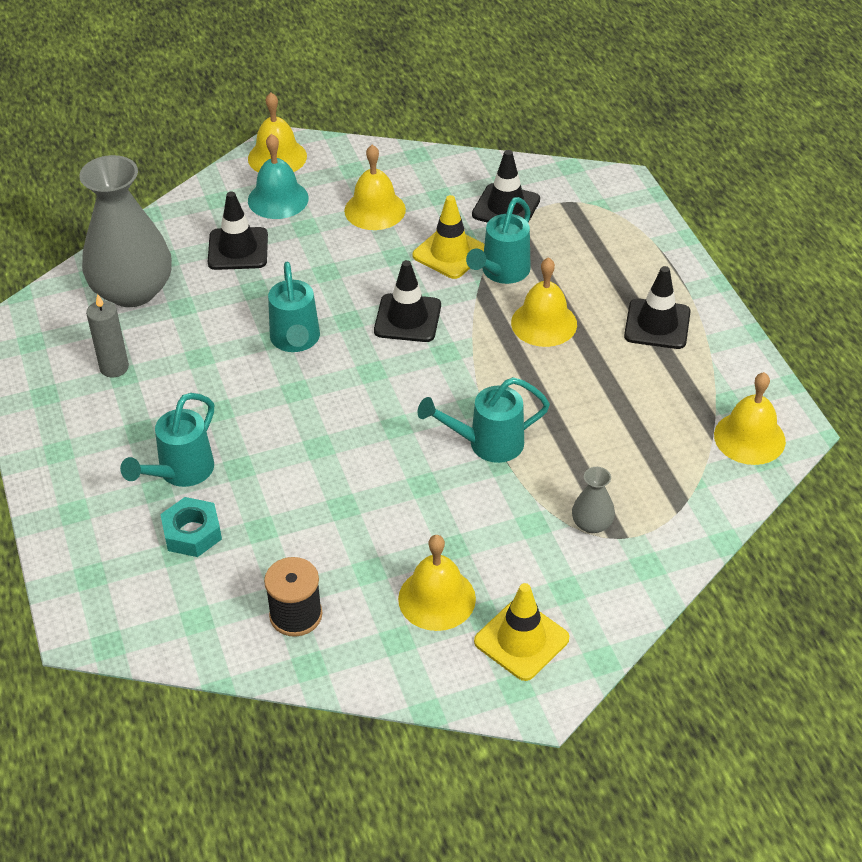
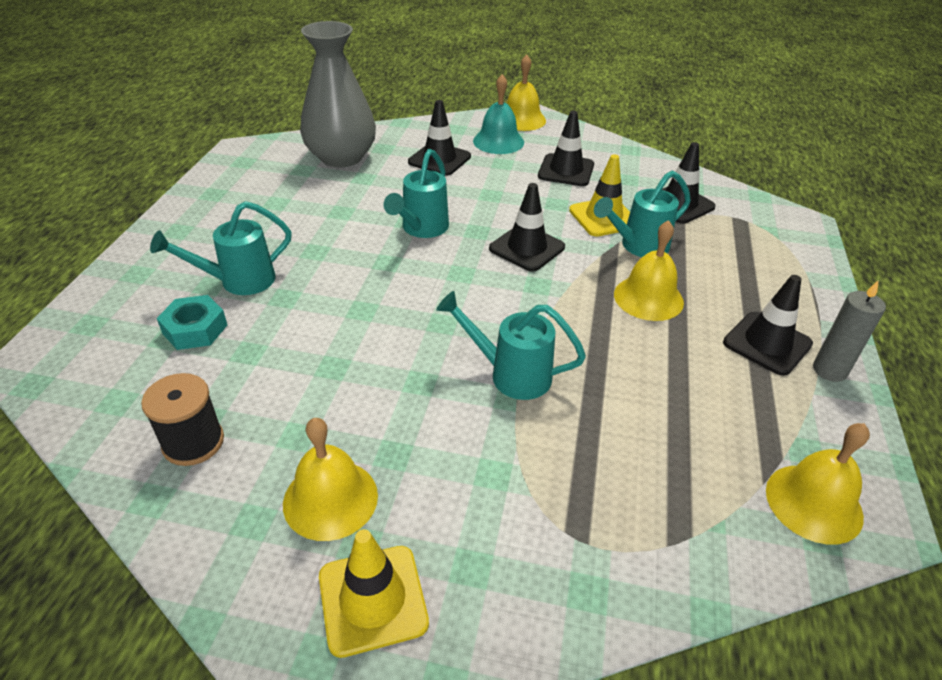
camera: 30 degrees right, 5 degrees down
(114, 367) = (276, 195): grey candle -> grey candle (829, 370)
(375, 210) = (566, 170): yellow bell -> black traffic cone
(592, 524) = (557, 506): grey vase -> none

